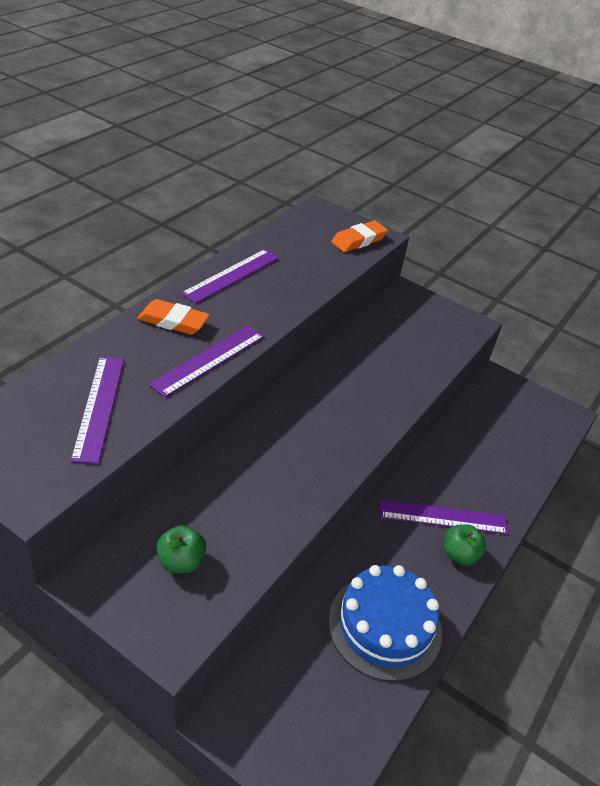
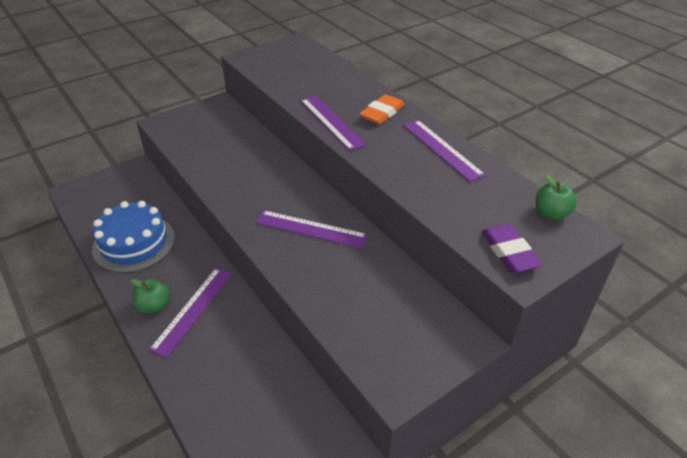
camera: 115 degrees right, 0 degrees up
(99, 407) = (303, 79): purple ruler -> purple ruler (310, 229)
(181, 561) = (207, 131): green apple -> green apple (550, 214)
(359, 240) = (509, 252): orange eraser -> purple eraser

